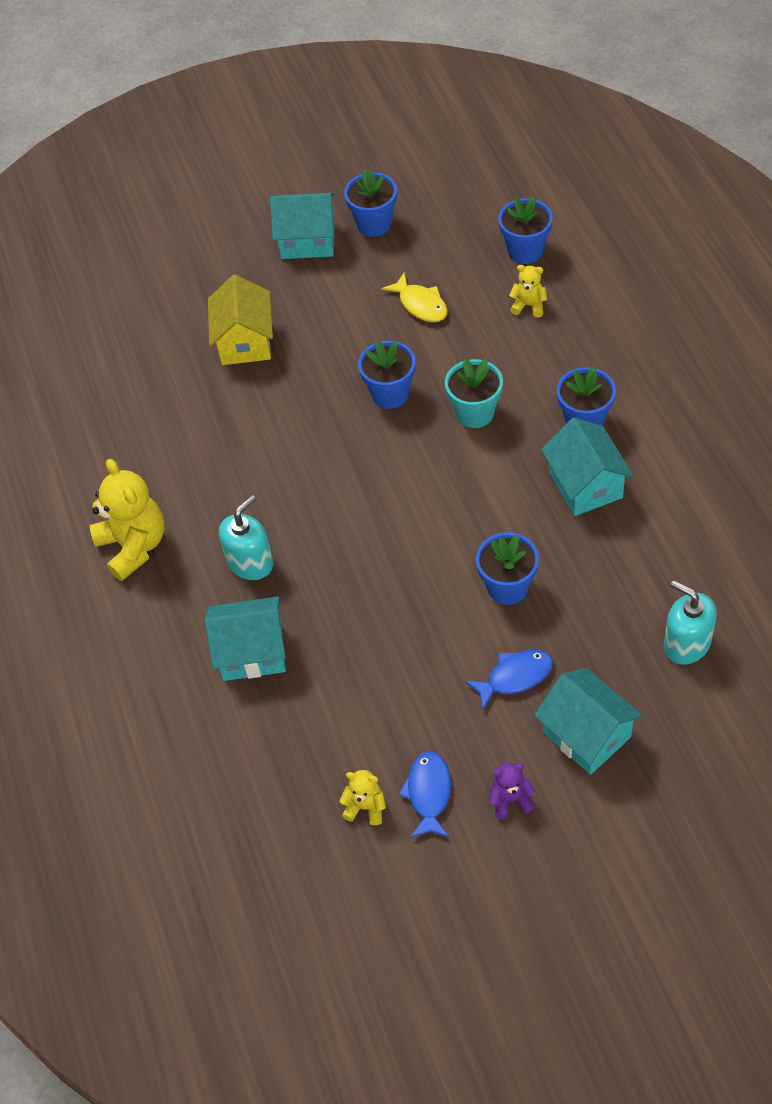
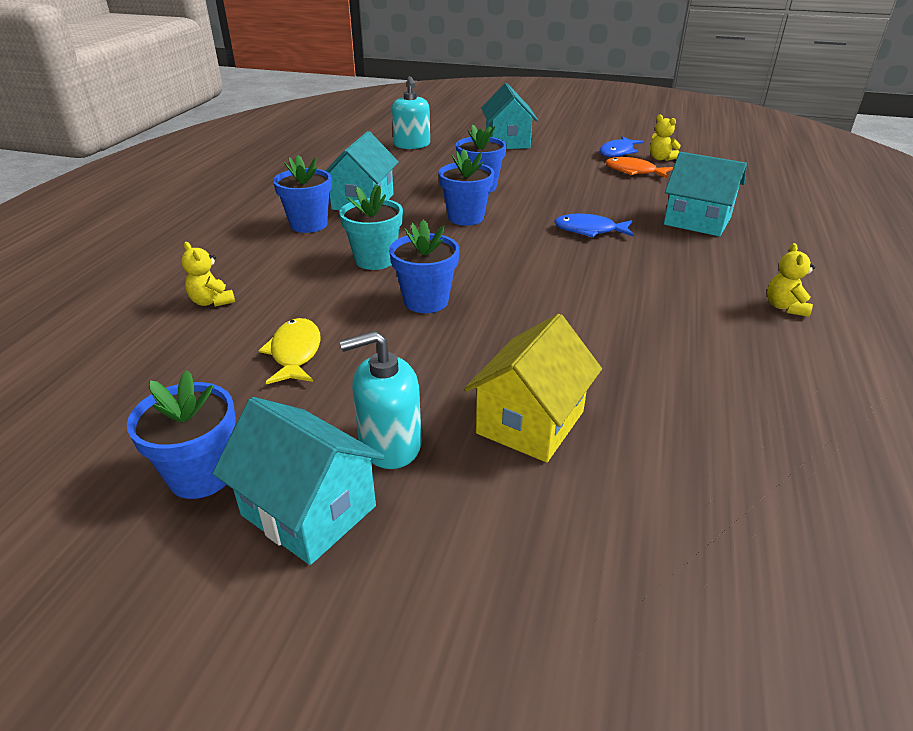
camera: 150 degrees left, 20 degrees down
(134, 546) = (785, 307): yellow teddy bear -> yellow teddy bear, size x0.50
(250, 562) = (666, 258): turquoise soap dispenser -> turquoise soap dispenser (389, 444)
(375, 740) = (634, 171): none -> orange fish
(510, 800) = (573, 140): purple teddy bear -> none
(515, 677) = (521, 163): blue fish -> blue fish (589, 230)
(525, 251) = (128, 344): blue flower pot -> blue flower pot (466, 217)

